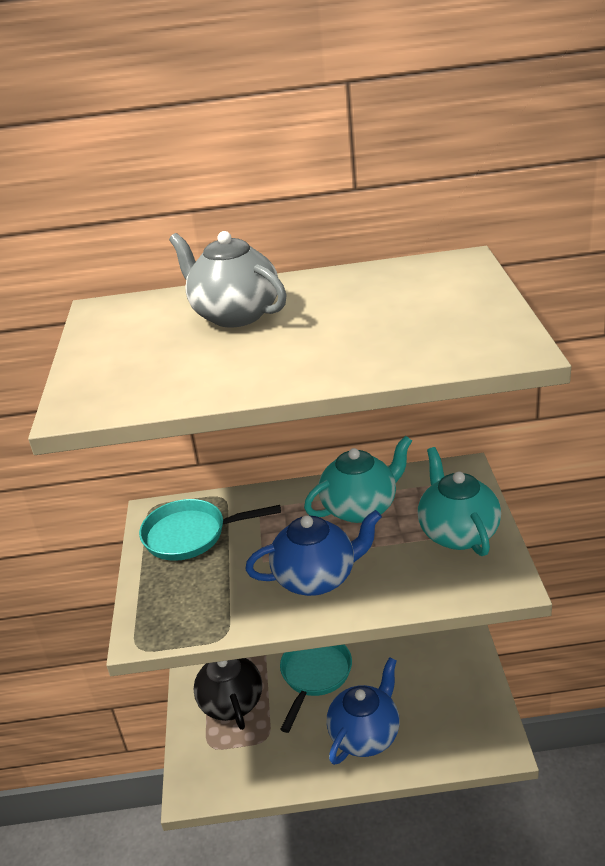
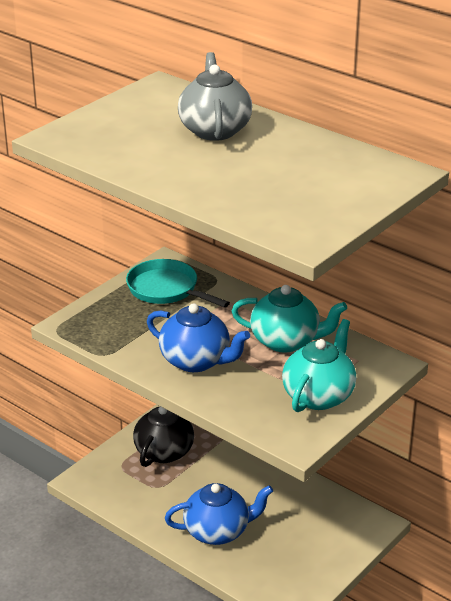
camera: 40 degrees right, 0 degrees up
(315, 675) = (235, 475): turquoise pan -> none

